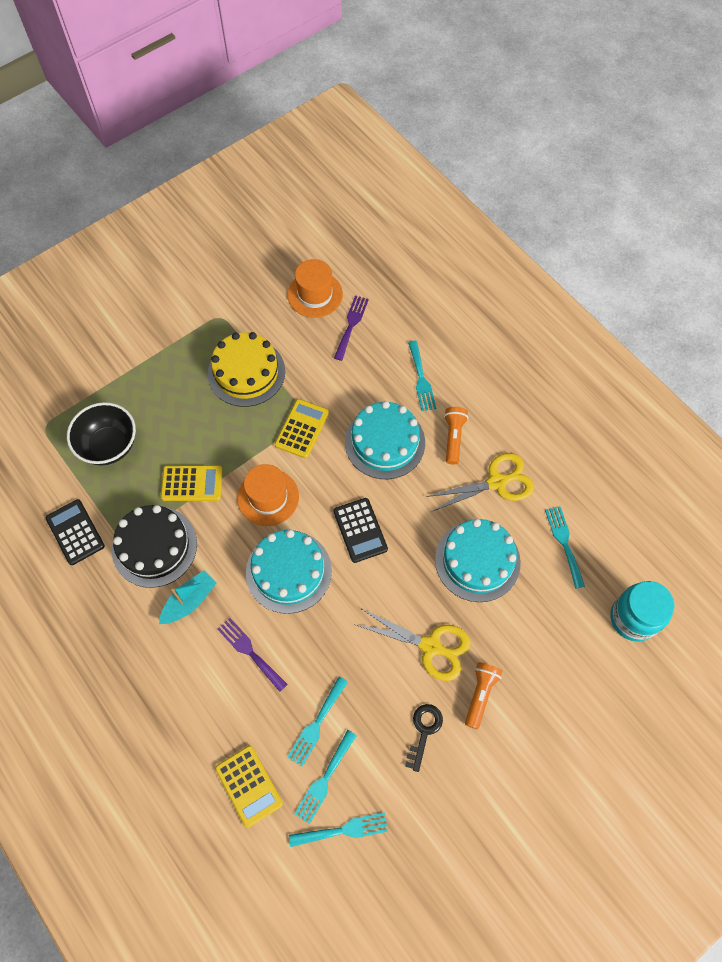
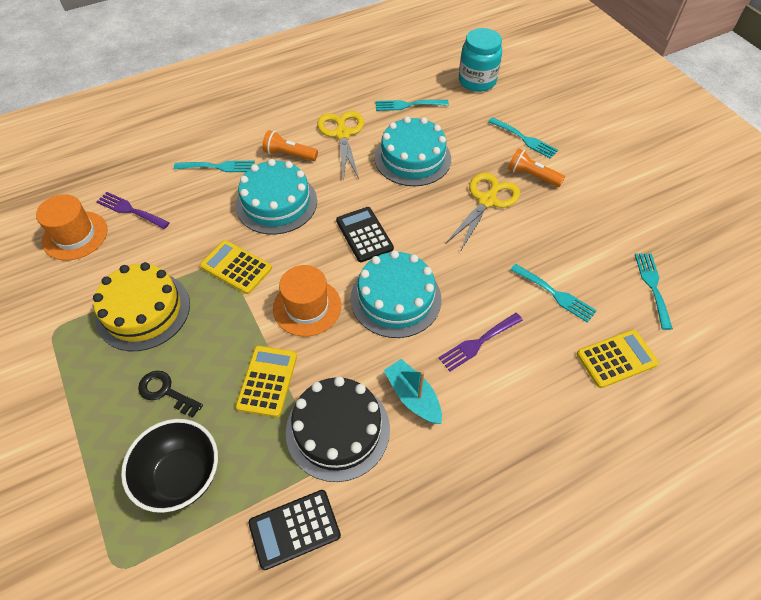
camera: 80 degrees left, 10 degrees down
(324, 780) = (608, 295): turquoise fork -> turquoise fork (525, 139)
(360, 530) = (364, 234): black calculator -> black calculator turned 105 degrees counterclockwise
(424, 731) = (563, 217): black key -> black key (166, 392)

